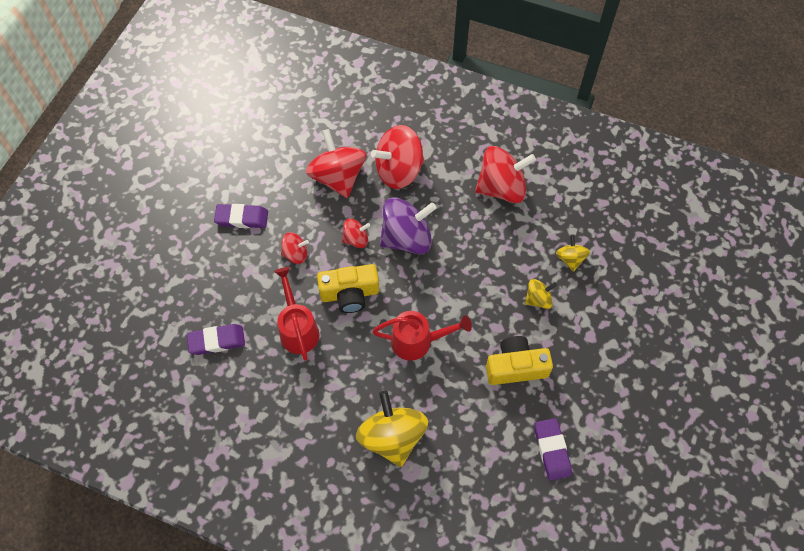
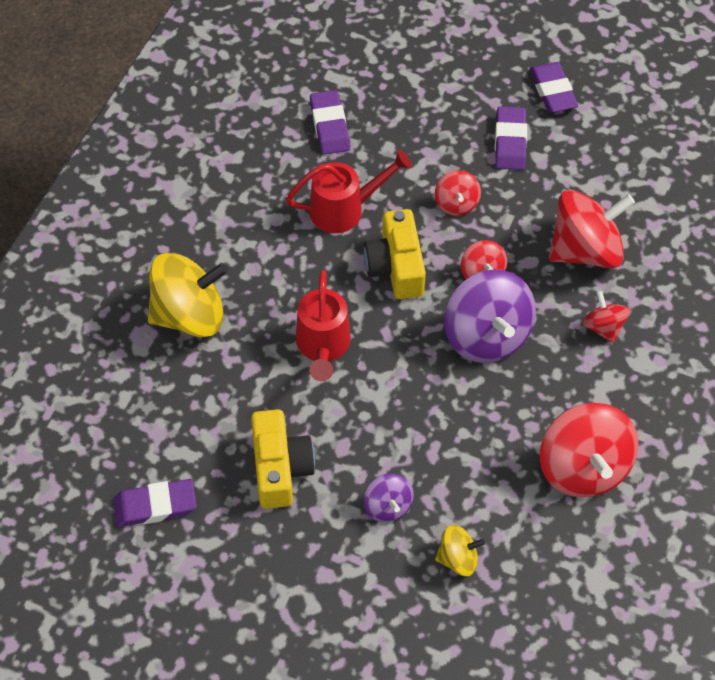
camera: 90 degrees right, 5 degrees down
(197, 189) = (552, 91): none -> purple eraser
(399, 171) = (603, 327): red spinning top -> red spinning top, size x0.51
(538, 299) = (387, 506): yellow spinning top -> purple spinning top

